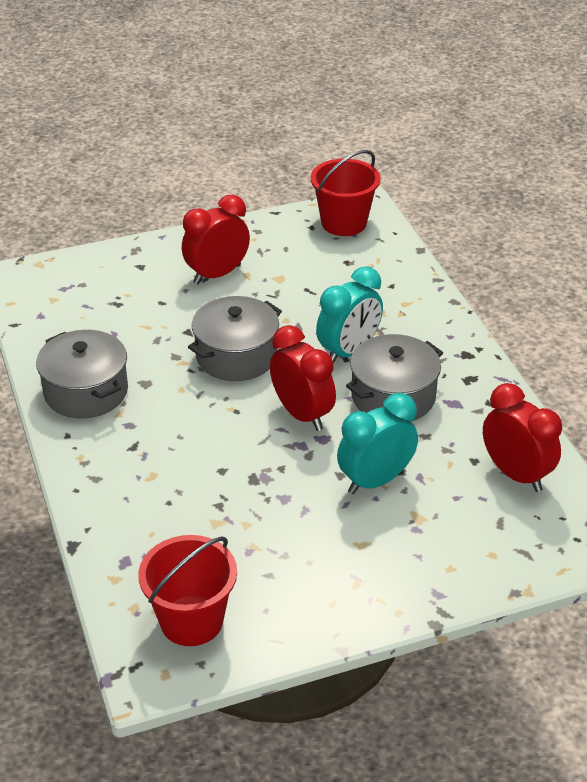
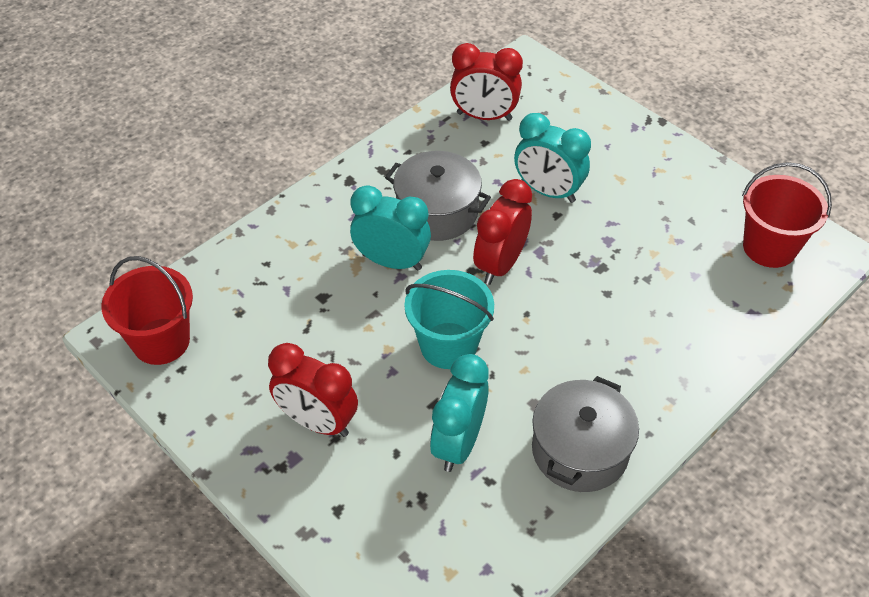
camera: 115 degrees left, 10 degrees up
(144, 333) = (458, 443): none -> turquoise clock
(236, 356) = (448, 345): grey pot -> turquoise bucket
(516, 474) = (484, 116): red clock -> red clock turned 105 degrees counterclockwise

